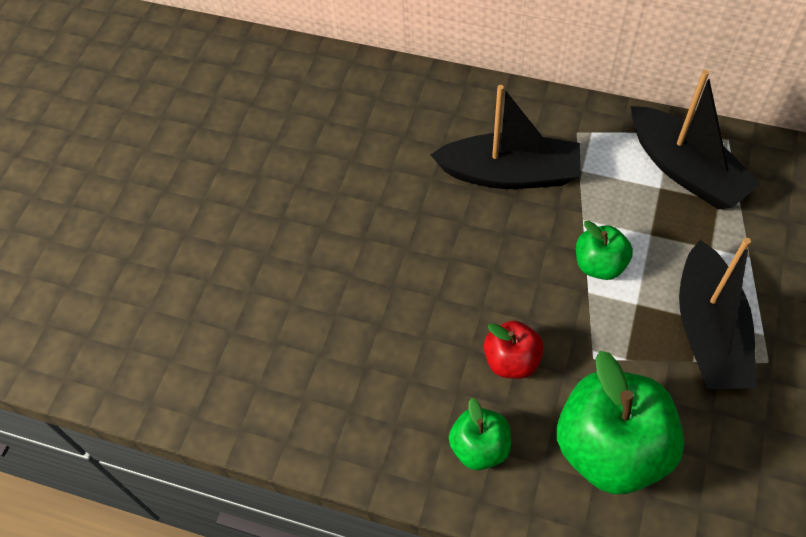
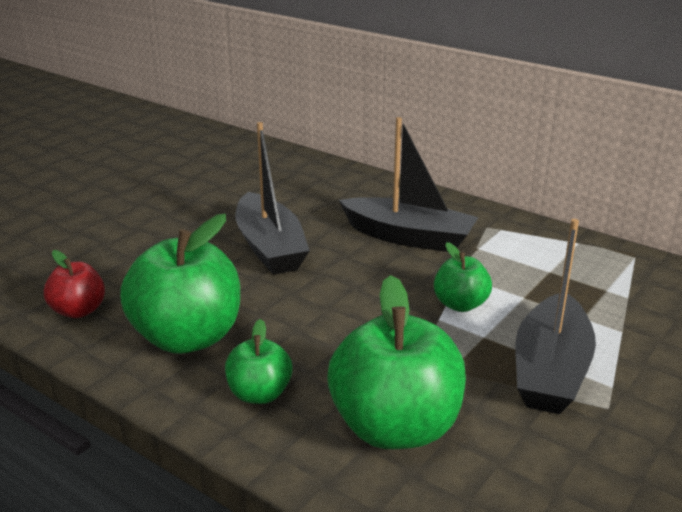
camera: 15 degrees right, 30 degrees down
(375, 395) = (187, 337): none -> green apple
(511, 360) = (333, 345): red apple -> red apple (78, 311)
(685, 170) = (581, 266): black boat -> black boat (270, 247)

